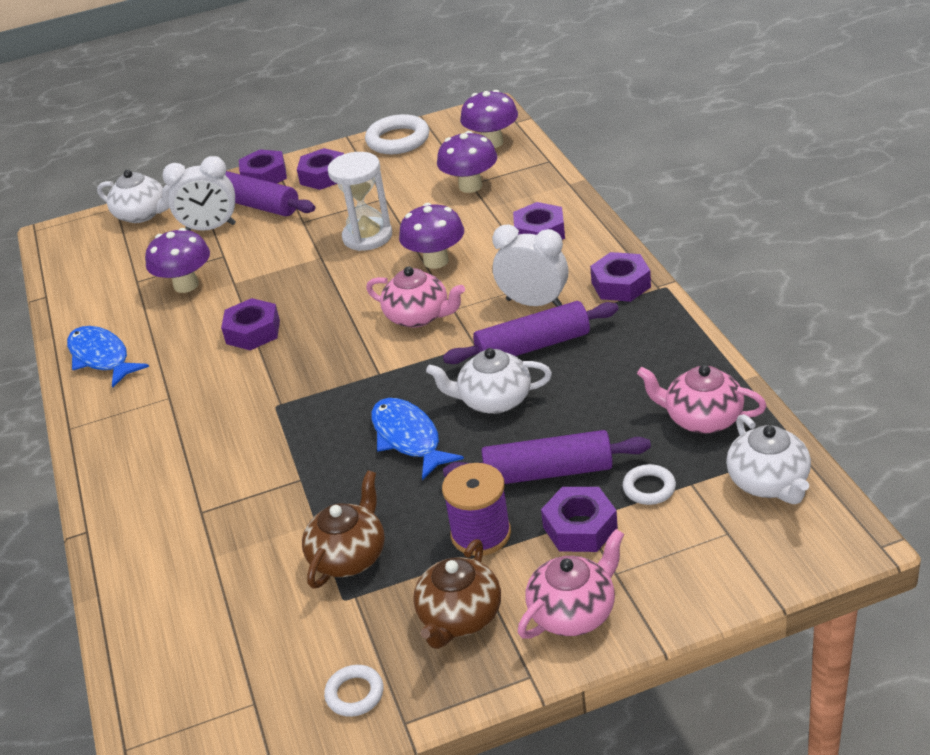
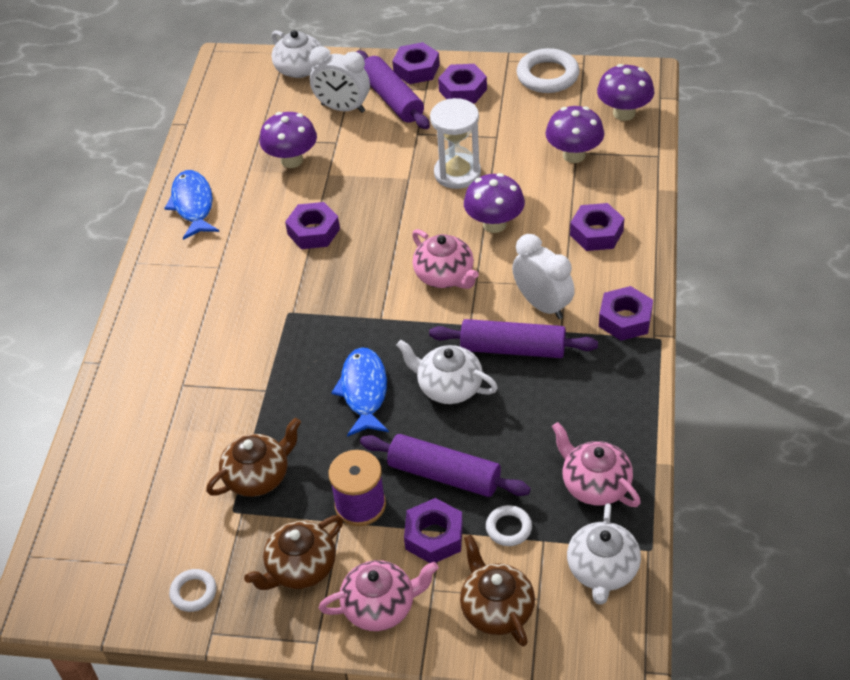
camera: 25 degrees right, 10 degrees up
(694, 560) = (496, 609): none -> brown teapot

